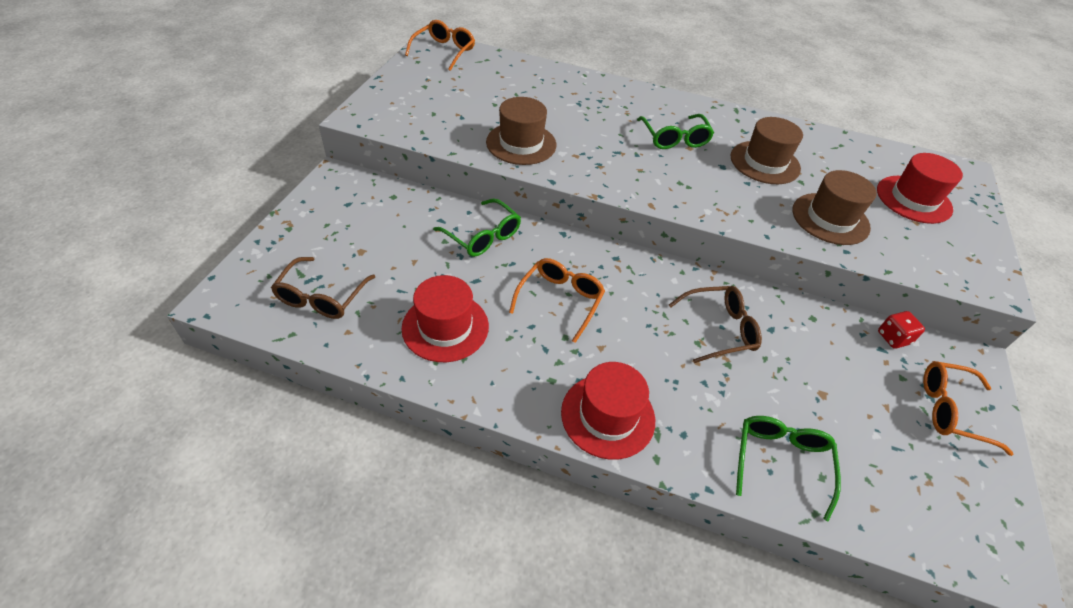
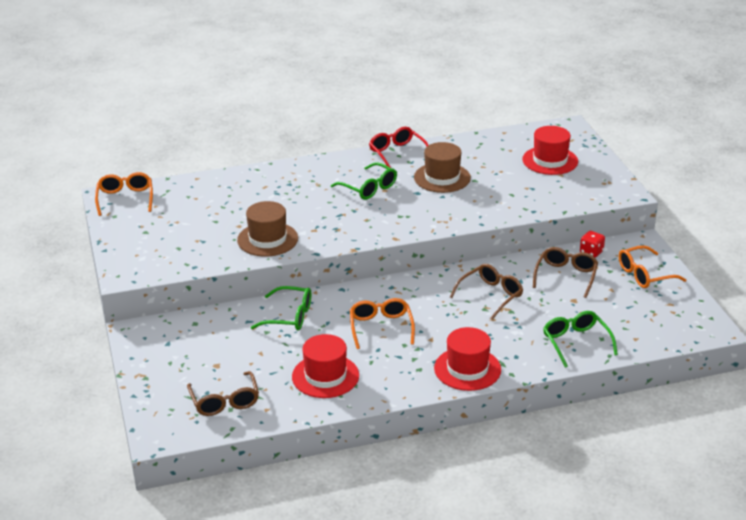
camera: 30 degrees left, 15 degrees down
(737, 117) = (397, 154): none -> red glasses
(830, 219) = (510, 196): brown hat -> none
(835, 354) = (566, 276): none -> brown glasses

